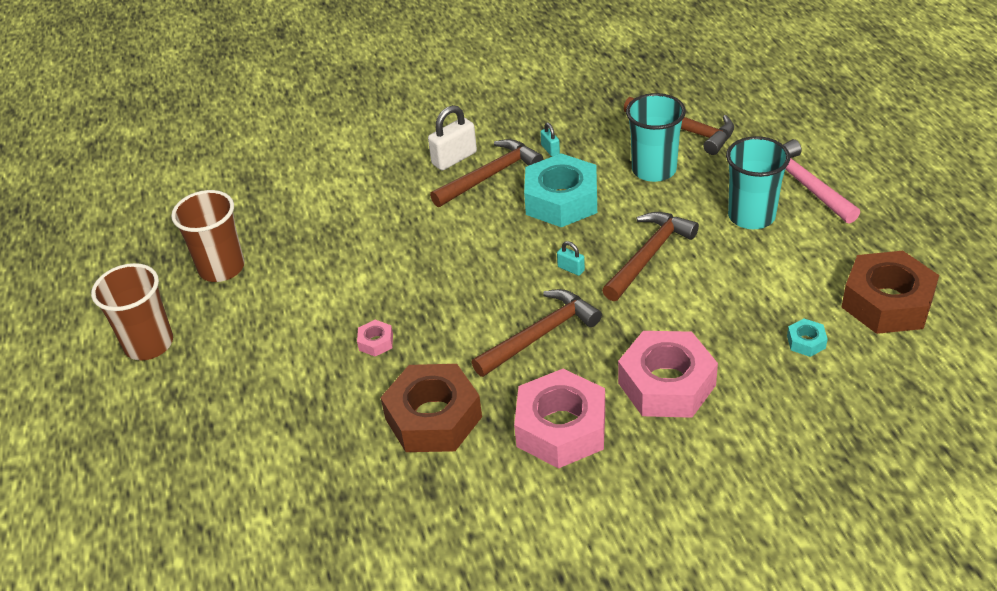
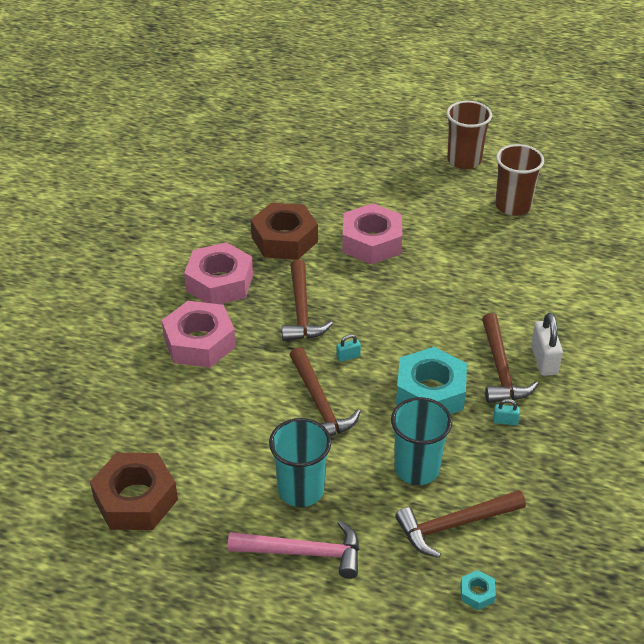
camera: 120 degrees right, 0 degrees up
(376, 342) = (371, 242): pink nut -> pink nut, size x2.37
(806, 342) = (155, 429): turquoise nut -> turquoise nut (477, 593)

